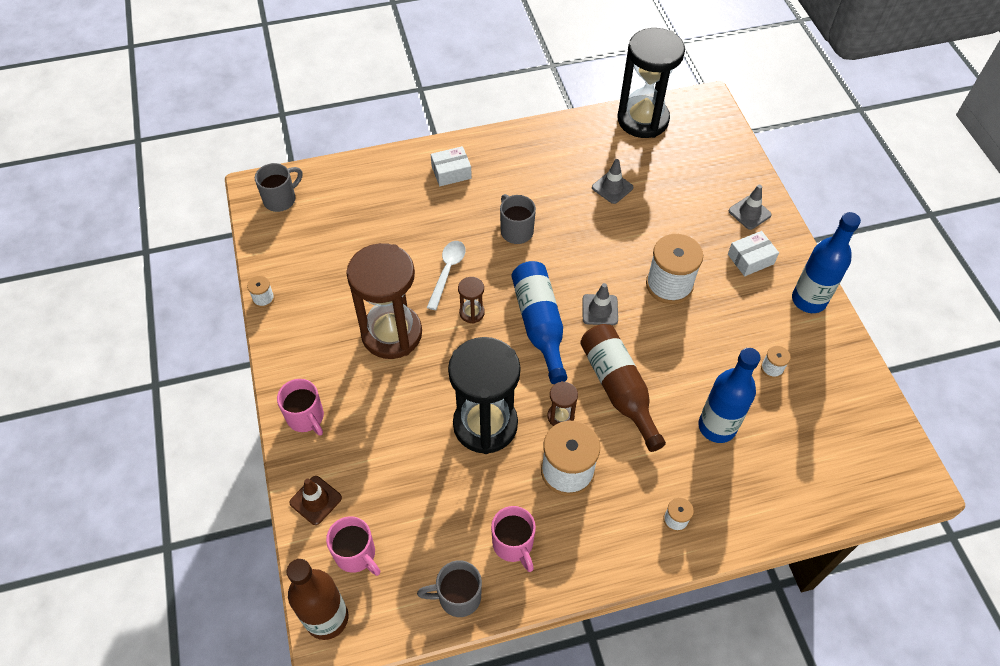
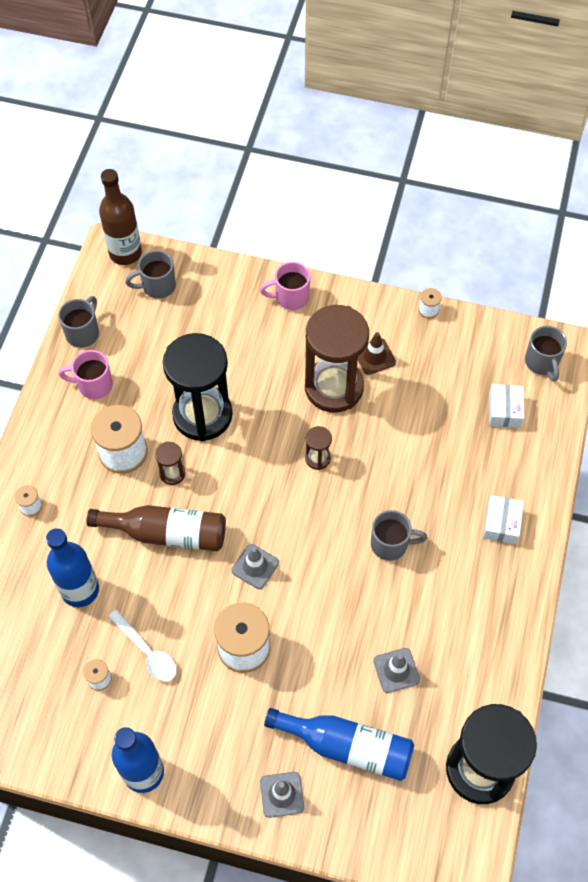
camera: 120 degrees right, 5 degrees up
(315, 500) = (216, 278): brown traffic cone -> brown traffic cone (374, 356)
(356, 554) = (157, 286): pink mug -> grey mug
(447, 272) = (375, 460): white spoon -> white spoon (147, 651)
(539, 325) = (271, 506): blue bottle -> blue bottle (347, 746)
(750, 259) = (225, 750): white box -> white box (504, 410)

